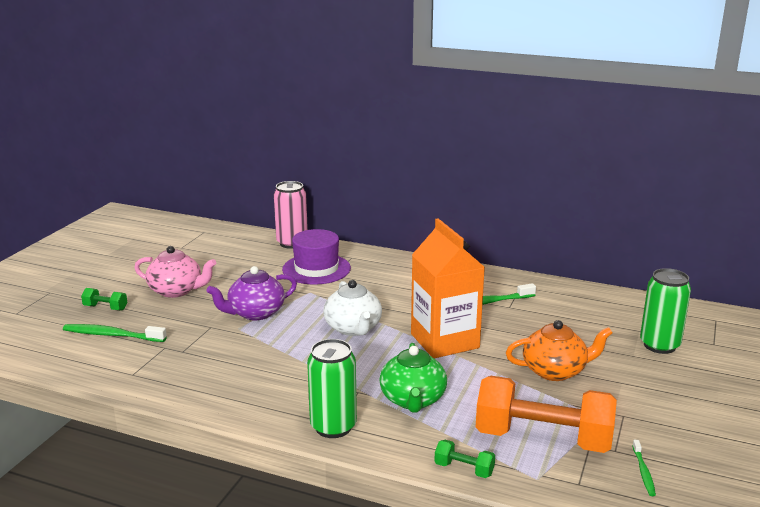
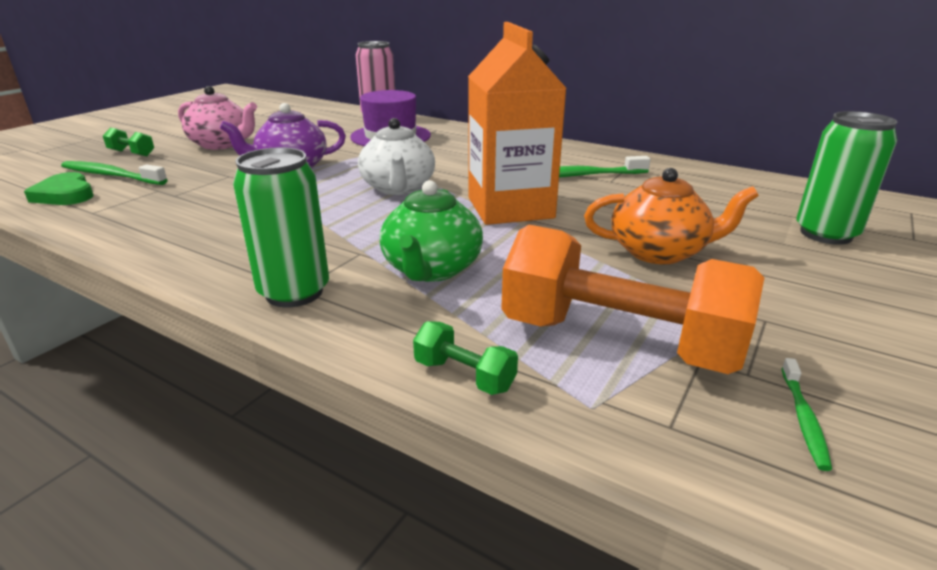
camera: 10 degrees right, 5 degrees up
(93, 359) = (65, 194): none -> green heart

